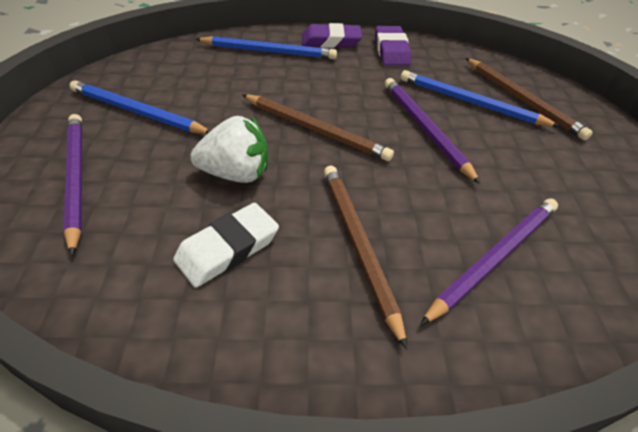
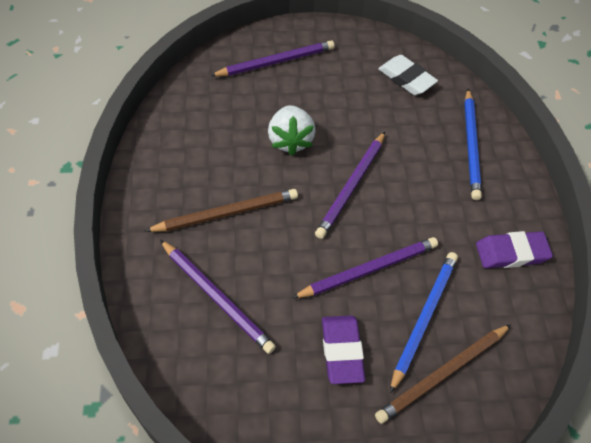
camera: 85 degrees right, 10 degrees up
(137, 112) = (352, 75): blue pencil -> none
(228, 249) = (220, 144): white eraser -> white eraser (406, 78)
(315, 129) = (351, 186): brown pencil -> purple pencil
(331, 41) = (511, 196): purple eraser -> purple eraser (341, 351)

